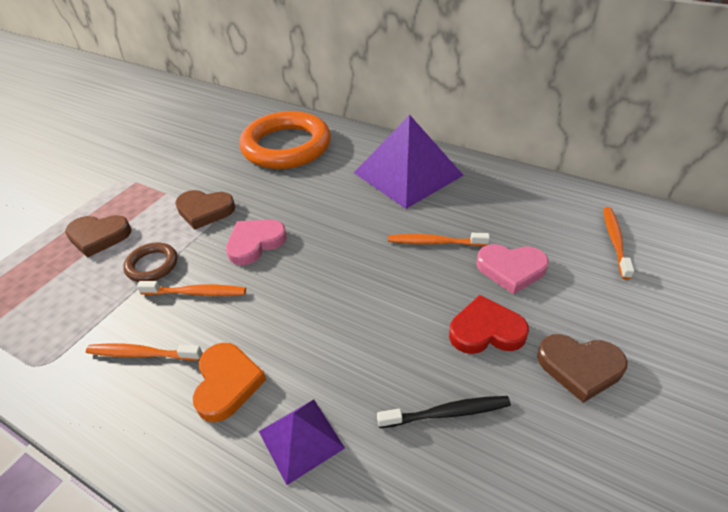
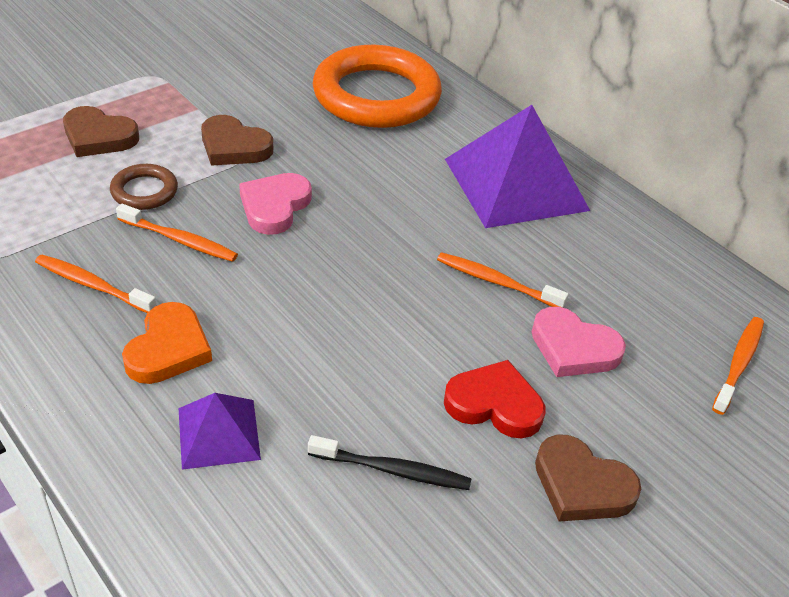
camera: 15 degrees right, 0 degrees up
(255, 243) = (274, 206): pink heart -> pink heart turned 45 degrees counterclockwise

